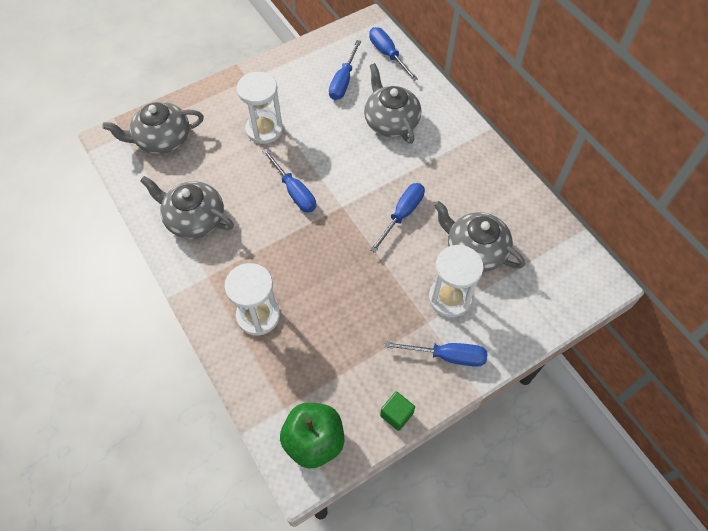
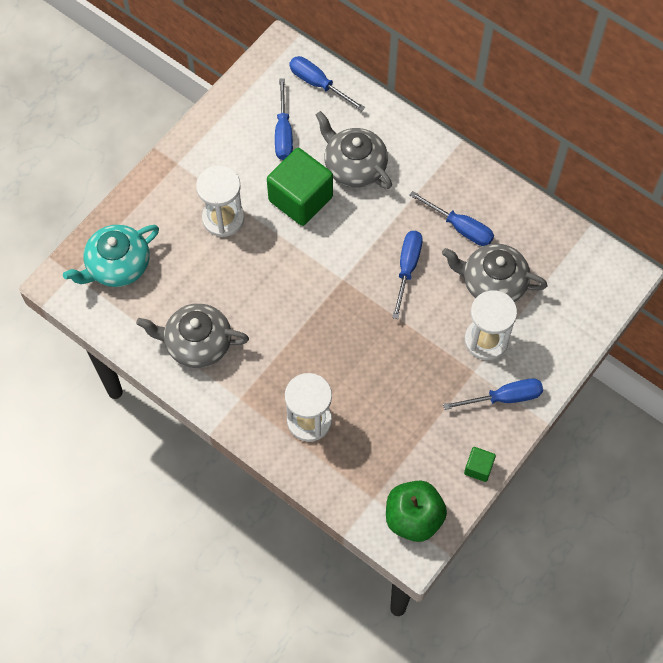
camera: 20 degrees left, 5 degrees up
(162, 139) = (117, 265): grey teapot -> turquoise teapot
(294, 191) = (287, 279): blue screwdriver -> blue screwdriver (460, 227)
(335, 133) = (300, 198): none -> green cube

